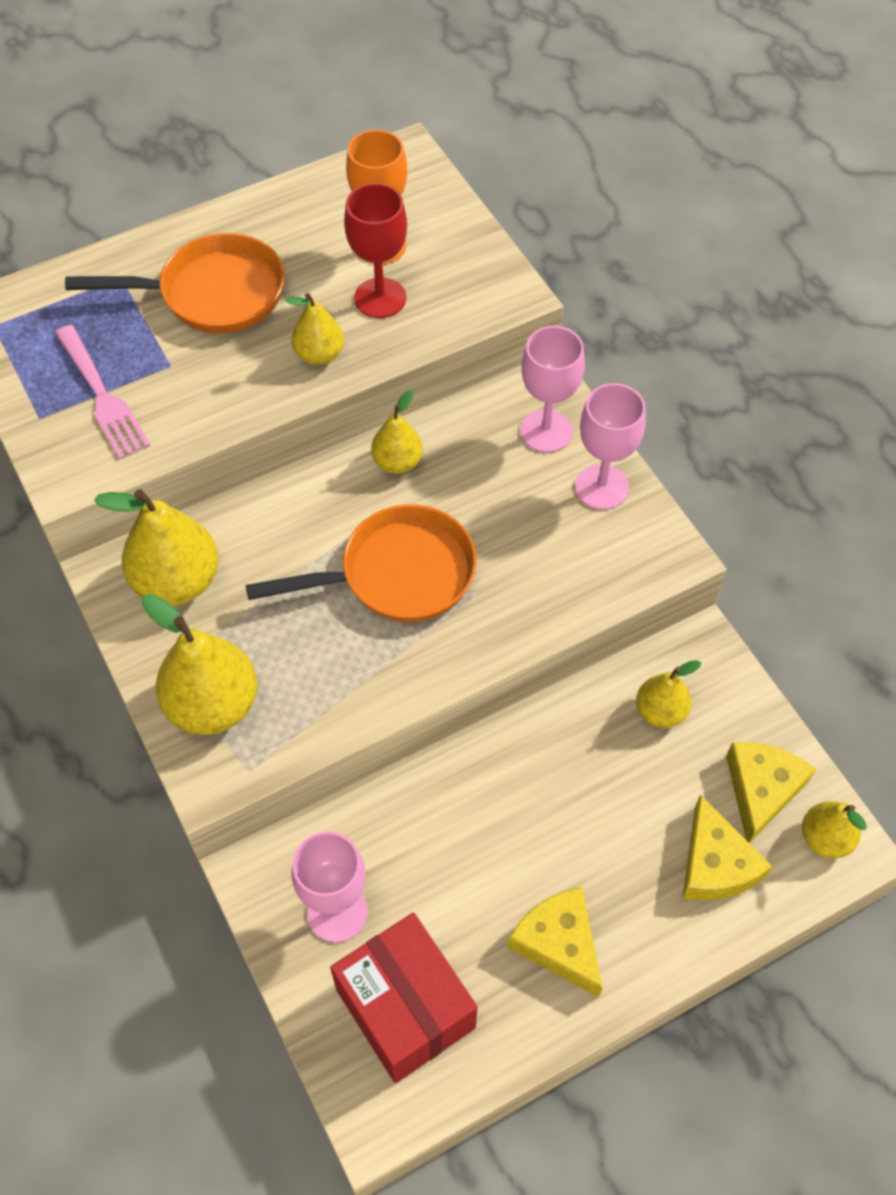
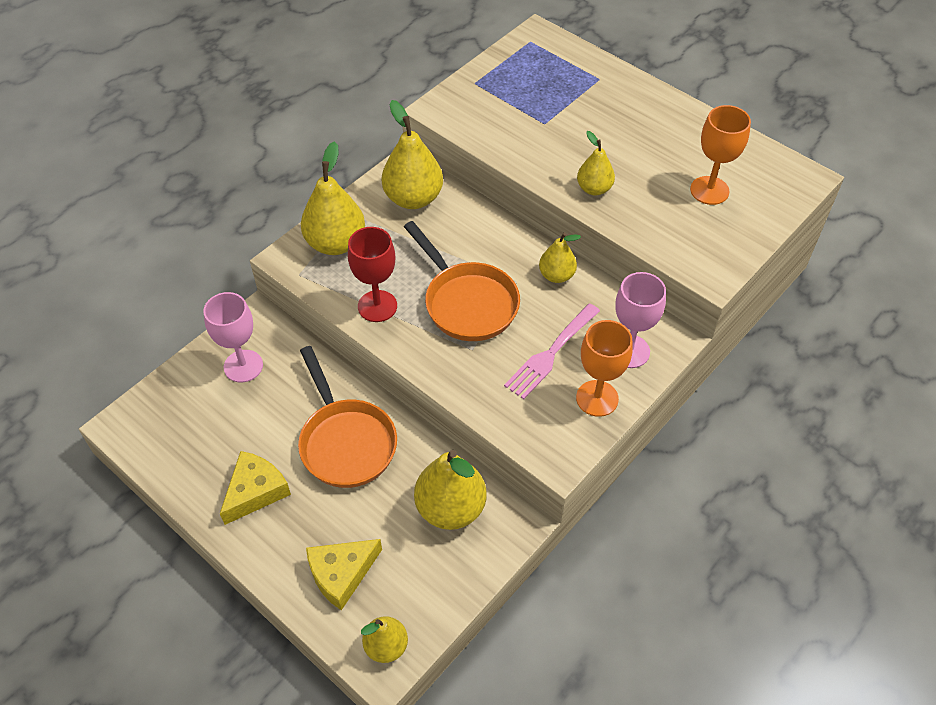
camera: 70 degrees right, 5 degrees down
(102, 396) = (504, 102): pink fork -> pink fork (550, 353)
(212, 294) = (612, 123): orange pan -> orange pan (346, 442)
(380, 298) = (661, 204): red goblet -> red goblet (377, 306)
(405, 1008) = (191, 419): red box -> none
(601, 487) = (597, 398): pink goblet -> orange goblet
(660, 711) = (450, 508): yellow pear -> yellow pear, size x1.72
(761, 790) = (411, 592): yellow cheese -> none

